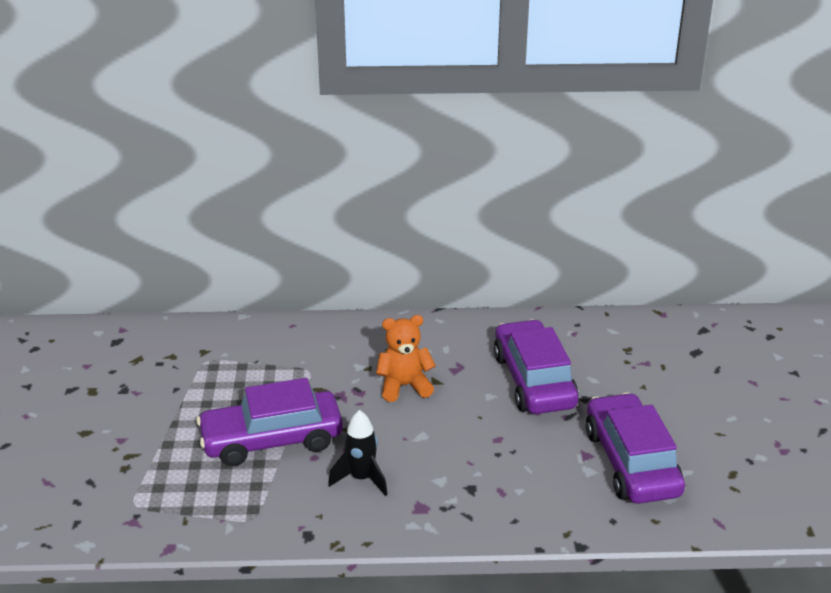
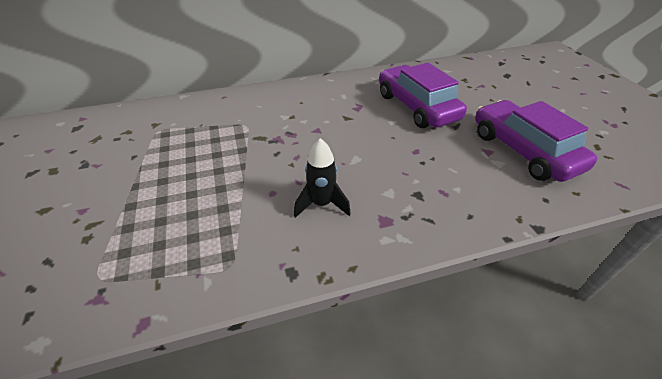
camera: 15 degrees left, 10 degrees up
(272, 439) = (230, 184): purple car -> none
(404, 386) = (325, 124): orange teddy bear -> none

